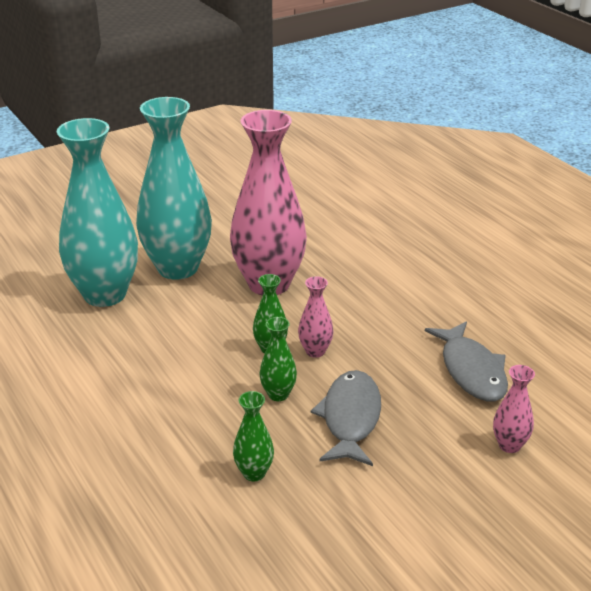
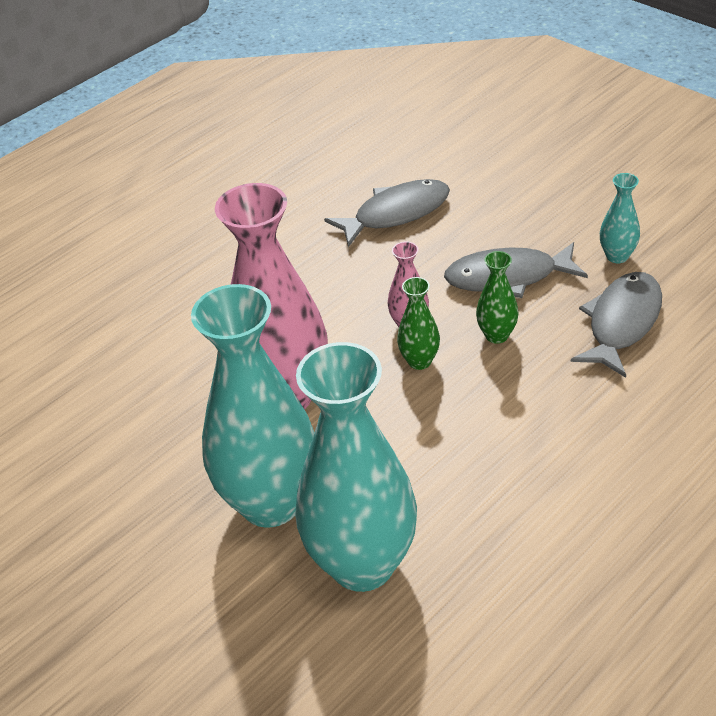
camera: 100 degrees left, 10 degrees up
(254, 473) = (621, 323): green vase -> grey fish
(350, 499) = (617, 256): none -> turquoise vase
(509, 445) = (494, 180): pink vase -> none

